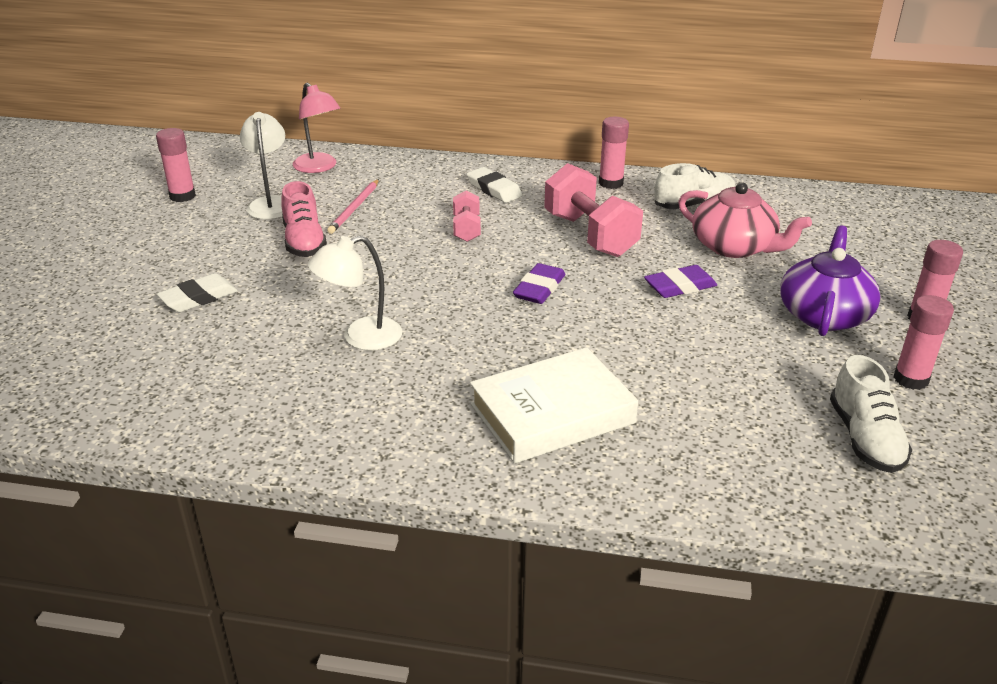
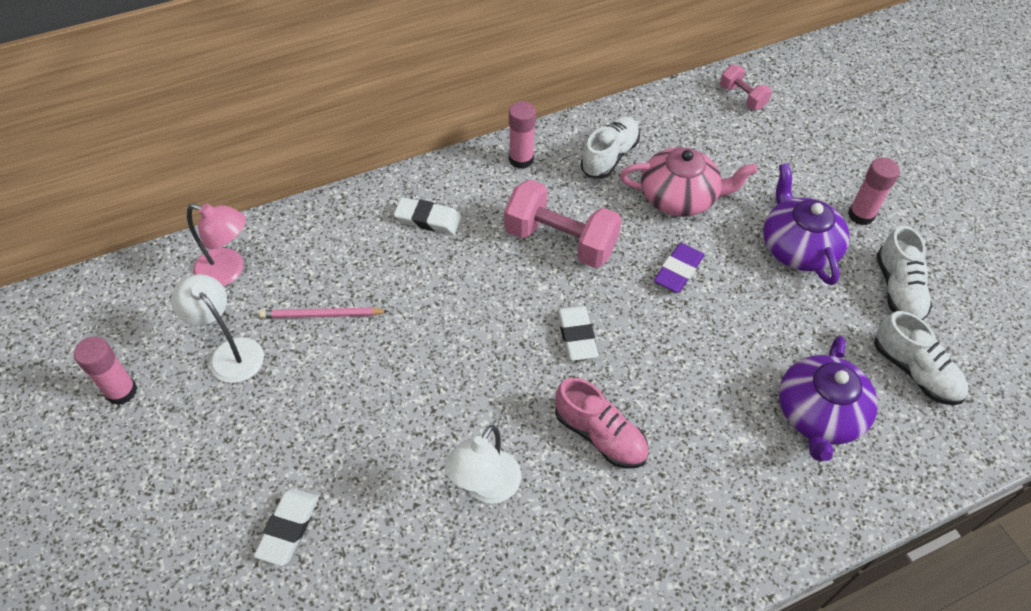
camera: 35 degrees left, 20 degrees up
(304, 241) = (317, 390): pink shoe -> pink shoe (600, 435)
(354, 208) = (321, 315): pink pencil -> pink pencil turned 105 degrees clockwise
(466, 229) = (451, 289): pink dumbbell -> pink dumbbell (742, 97)
(539, 288) = (576, 335): purple eraser -> white eraser
(552, 413) = (705, 480): white book -> none
(718, 422) = (819, 414): none -> purple teapot
(911, 379) = (898, 289): pink glue stick -> white shoe

